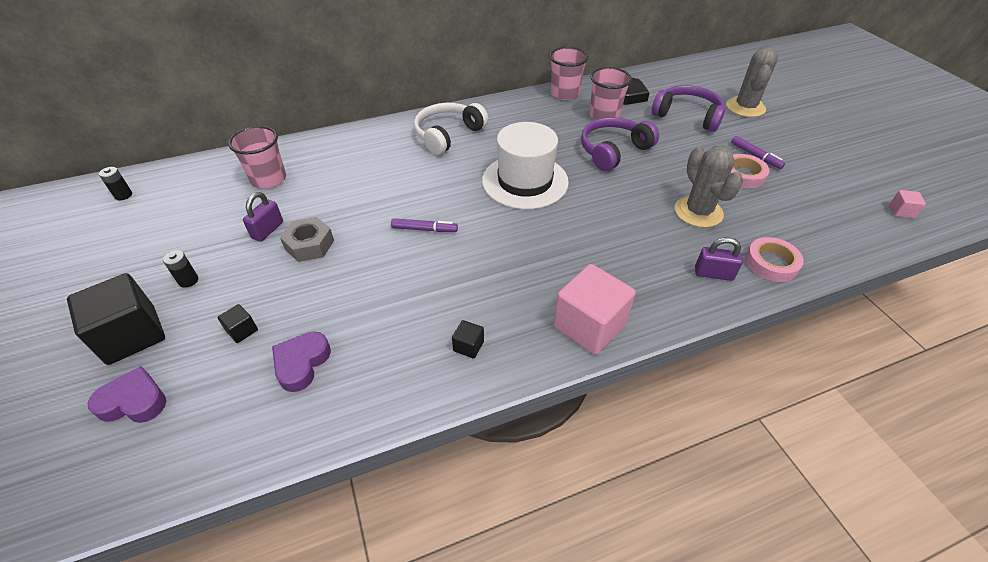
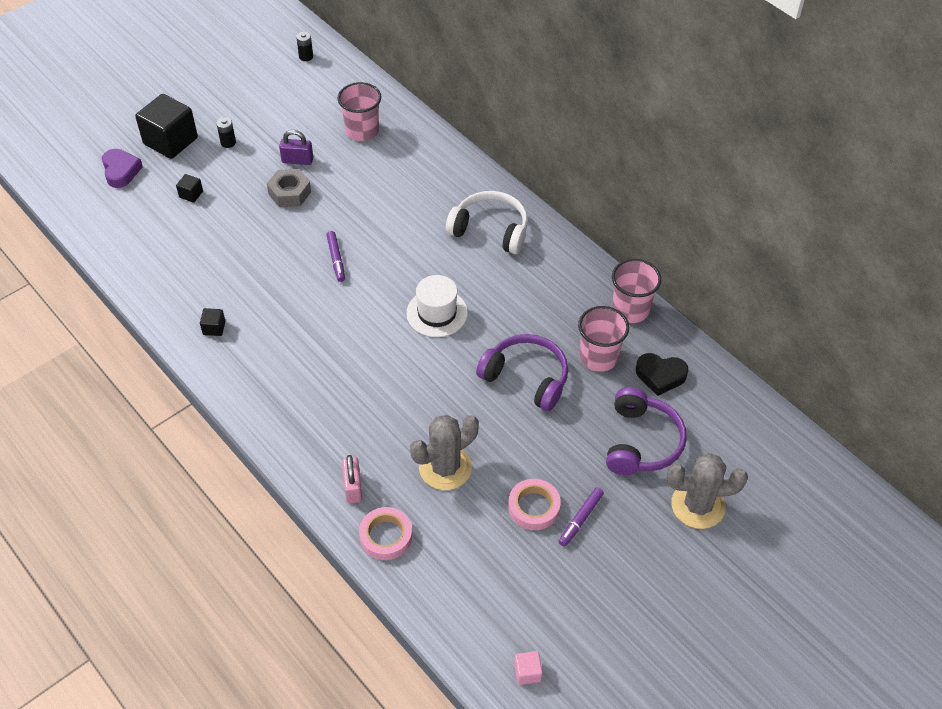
camera: 70 degrees right, 5 degrees up
(301, 363) = (172, 239): purple heart -> none
(525, 181) = (437, 313): white hat -> white hat, size x0.66
(589, 325) = (258, 401): pink cube -> none
(713, 274) = (353, 487): purple padlock -> pink padlock

